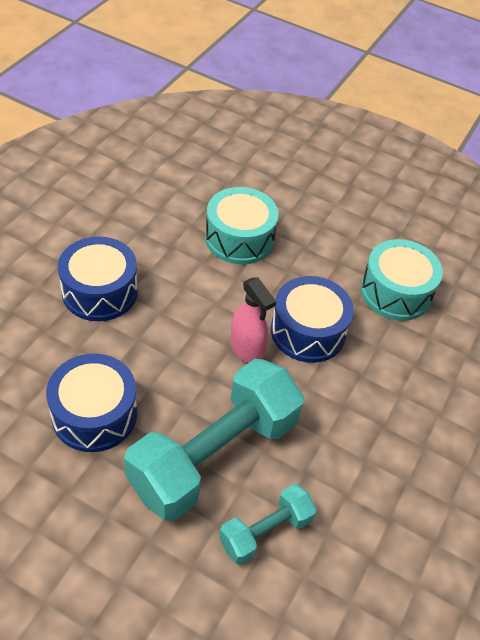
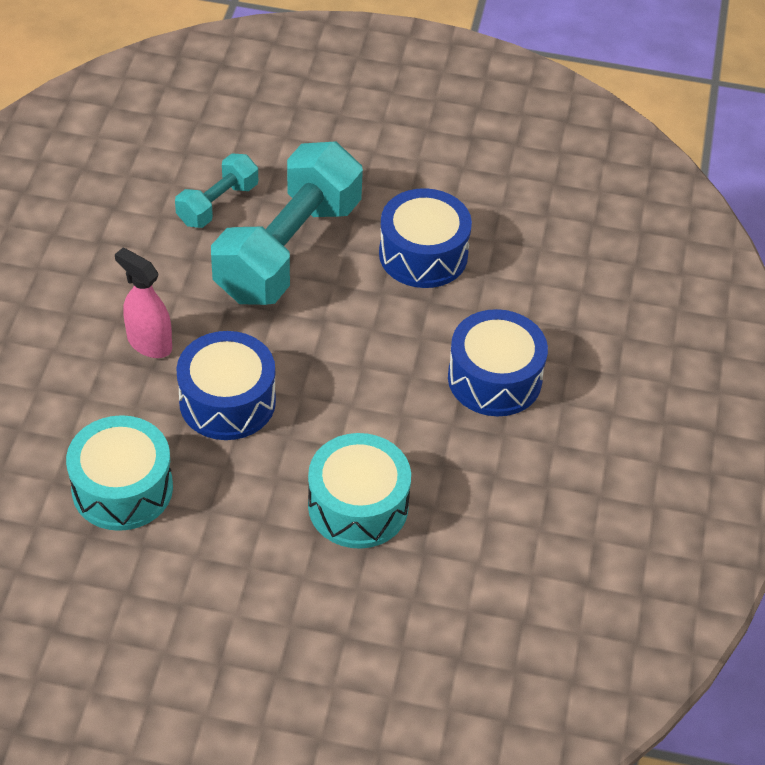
camera: 165 degrees right, 0 degrees up
(247, 349) = (293, 360): pink spray bottle -> pink spray bottle (149, 343)

